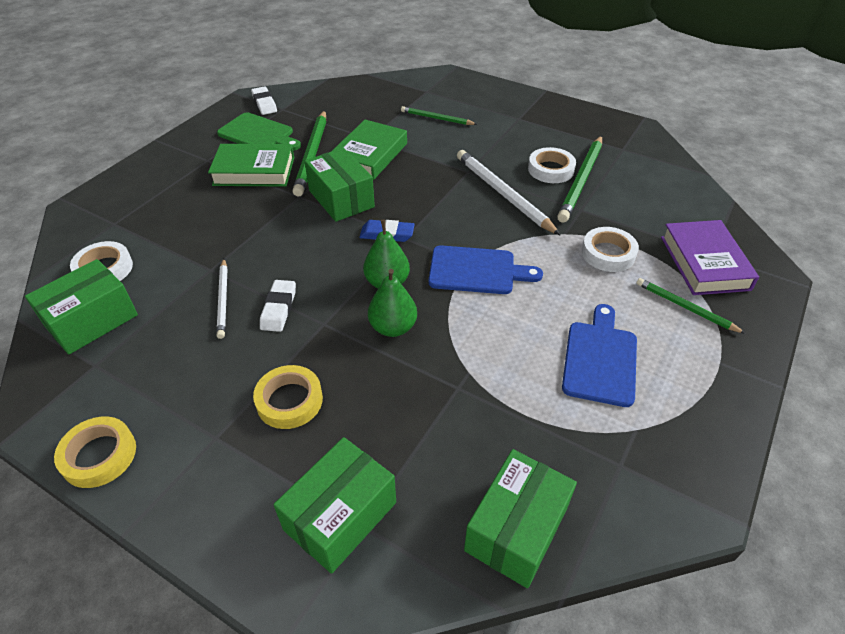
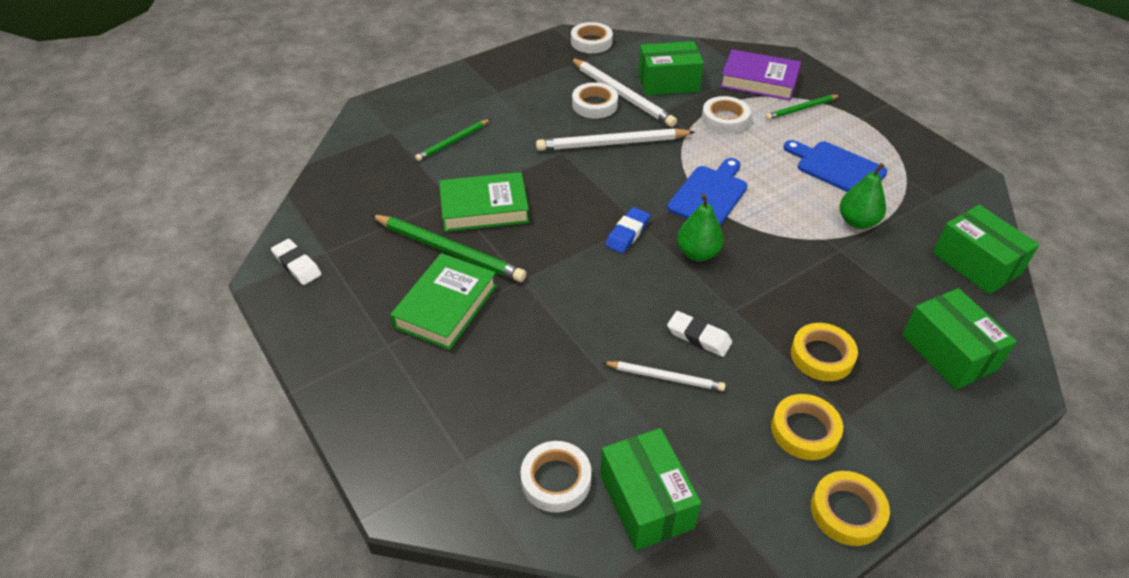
camera: 65 degrees left, 0 degrees up
(188, 405) = (805, 430): none -> yellow tape
(258, 134) = (366, 285): green cutting board -> none
(264, 104) = (297, 265): white eraser -> white eraser turned 45 degrees clockwise
(341, 199) = (549, 249): green box -> green box (668, 82)
(369, 155) = (484, 208): green book -> green book turned 60 degrees counterclockwise
(393, 327) = (758, 266): green pear -> green pear (857, 222)
(581, 180) = (622, 95): green pencil -> white pencil
(646, 142) = (591, 42): none -> white tape

